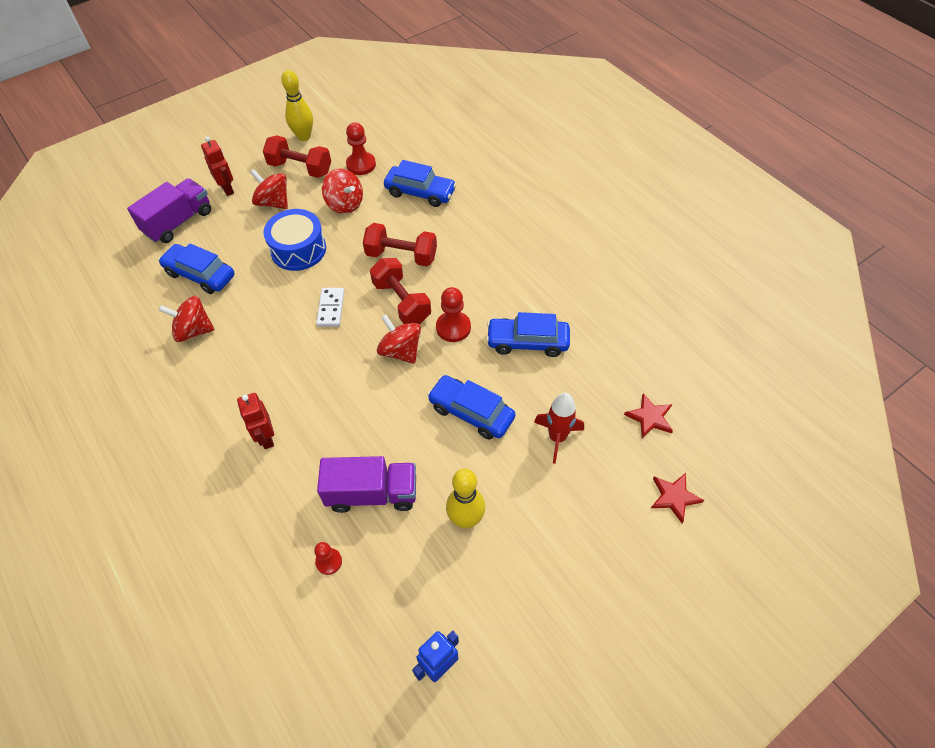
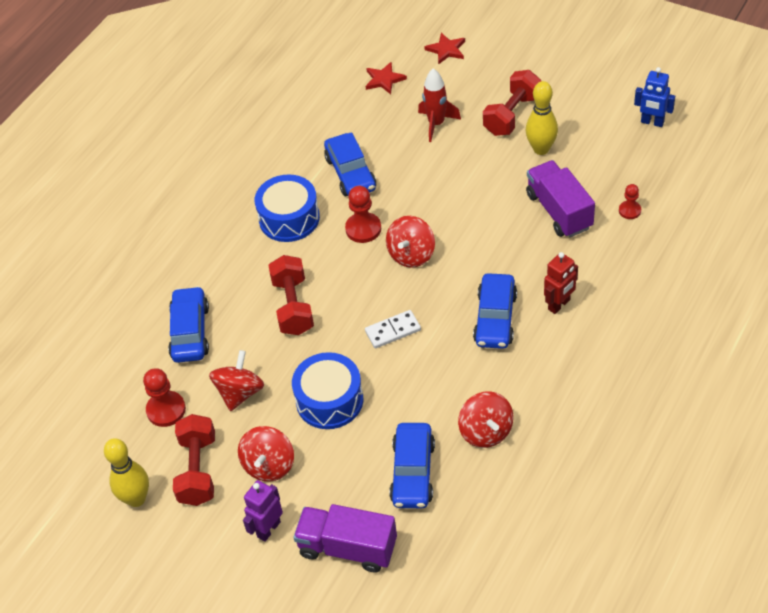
camera: 110 degrees left, 5 degrees down
(227, 189) = (268, 529): red robot -> purple robot
(402, 302) = (353, 279): red dumbbell -> red dumbbell (512, 115)
(471, 412) = (446, 182): blue car -> blue car (495, 318)
(498, 281) = (289, 218): none -> blue drum

